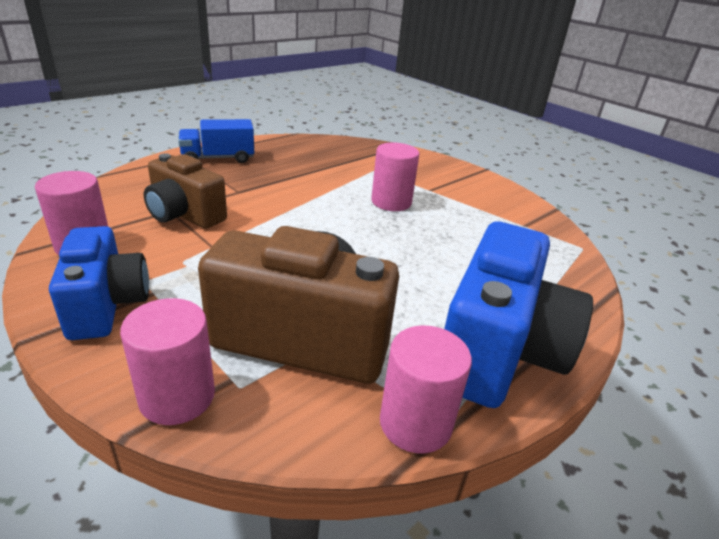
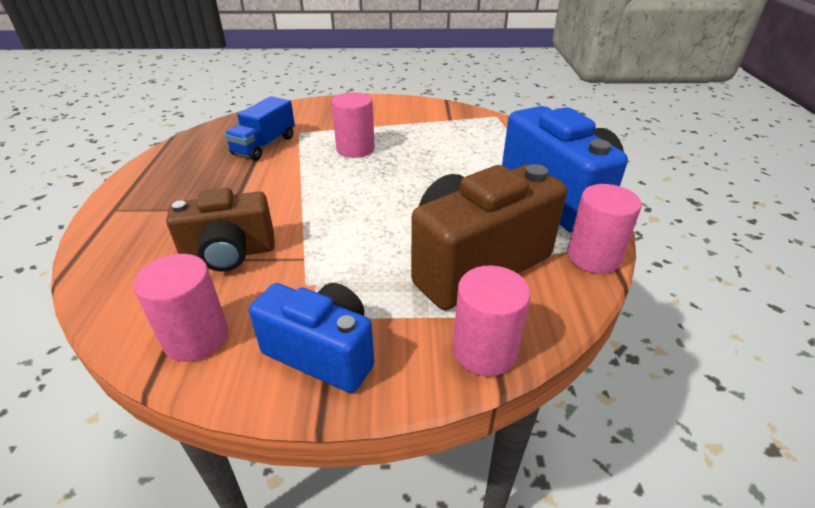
camera: 45 degrees left, 5 degrees up
(218, 158) = (150, 194): blue truck -> blue truck (264, 145)

